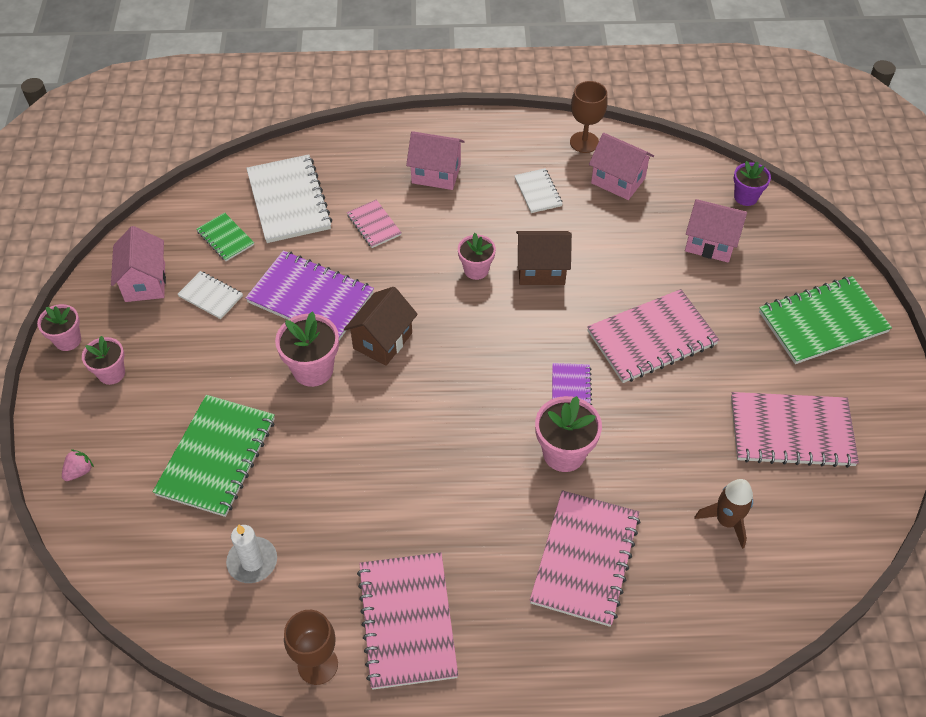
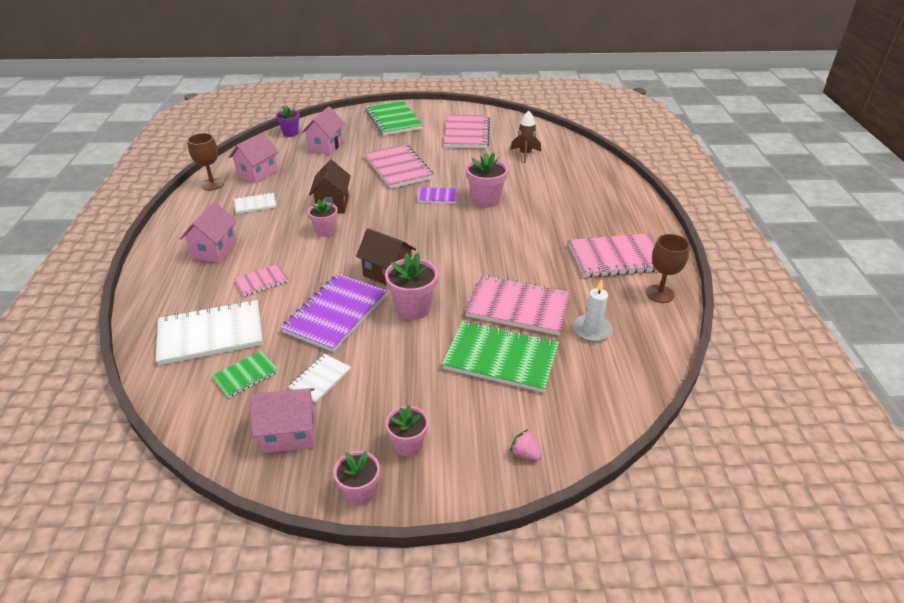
camera: 90 degrees left, 15 degrees down
(585, 559) = (557, 195): pink notebook -> pink notebook (518, 307)

